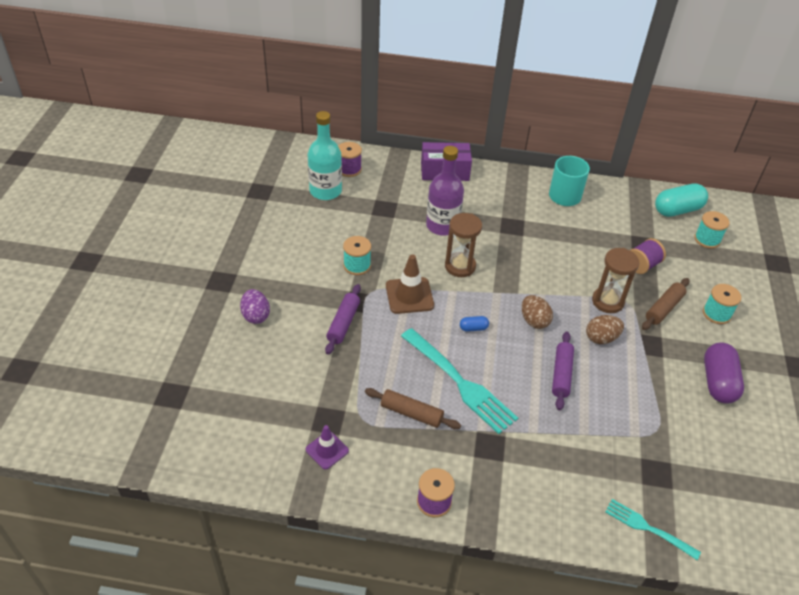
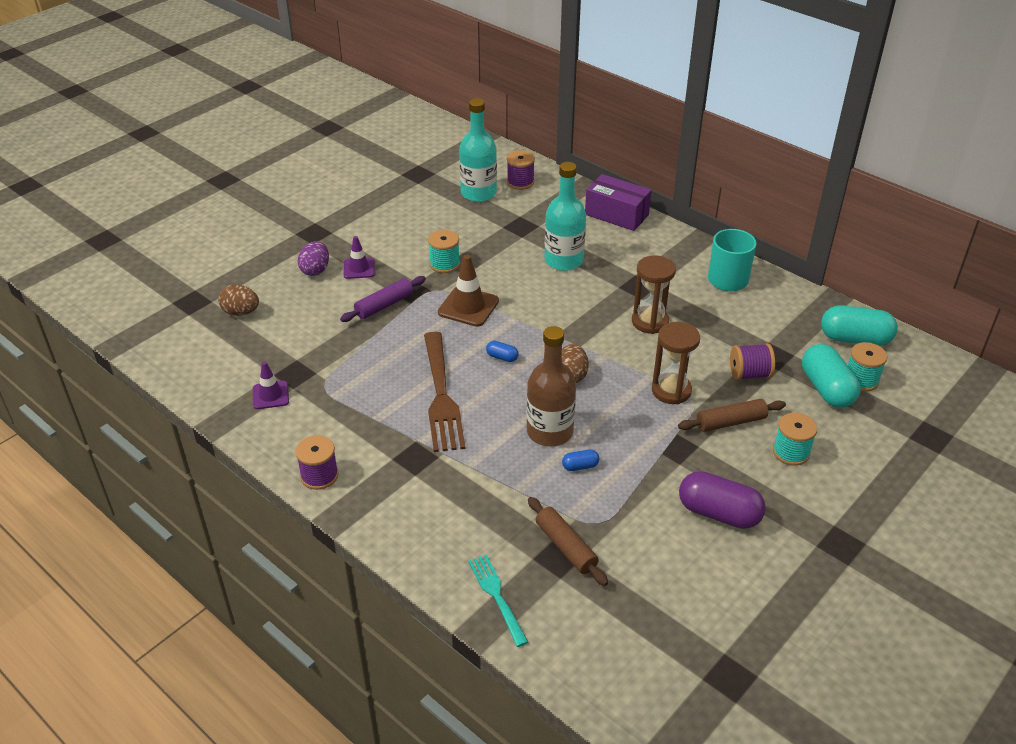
camera: 35 degrees right, 5 degrees down
(291, 298) = (359, 268): none -> purple traffic cone
(411, 413) = (371, 400): brown rolling pin -> brown rolling pin (566, 547)
(442, 225) = (563, 260): purple bottle -> turquoise bottle
(459, 382) = (441, 395): turquoise fork -> brown fork
(460, 266) = (544, 301): brown hourglass -> brown hourglass (650, 322)
(561, 374) = (550, 432): purple rolling pin -> brown bottle
(601, 338) = (627, 419): brown egg -> brown egg (241, 312)
(605, 392) = (580, 466): none -> blue capsule
(694, 255) = (826, 389): none -> turquoise capsule
(718, 382) = (719, 513): purple capsule -> purple capsule turned 75 degrees clockwise

